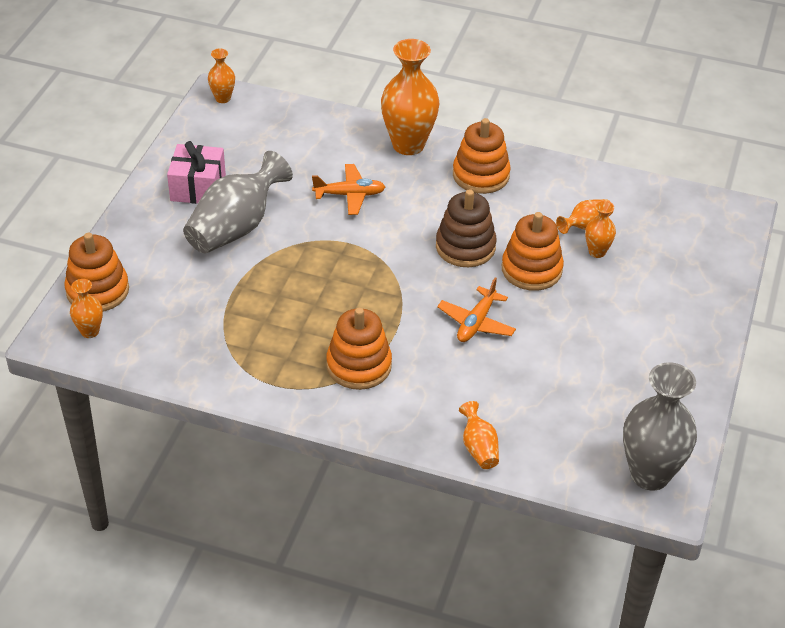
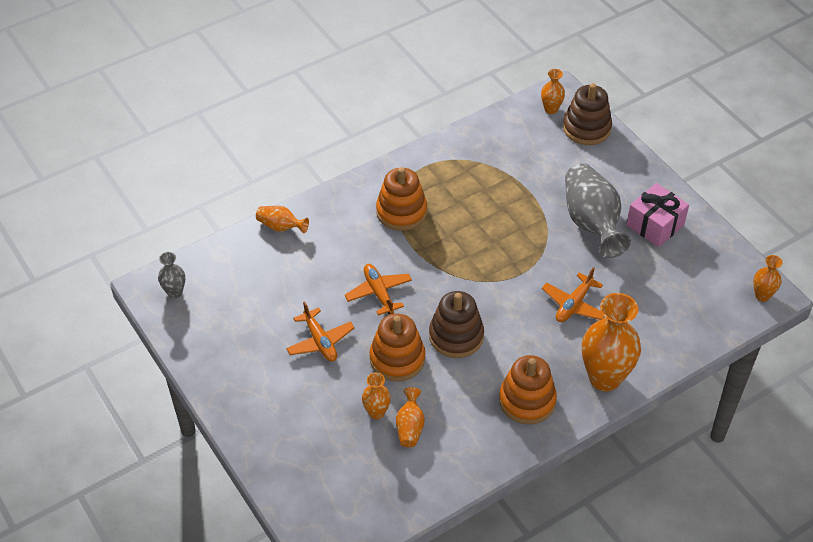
camera: 130 degrees right, 5 degrees up
(97, 291) = (586, 128): orange stacking toy -> brown stacking toy
(573, 329) = (320, 341): none -> orange plane
(650, 474) = (175, 292): grey vase -> grey vase, size x0.49

